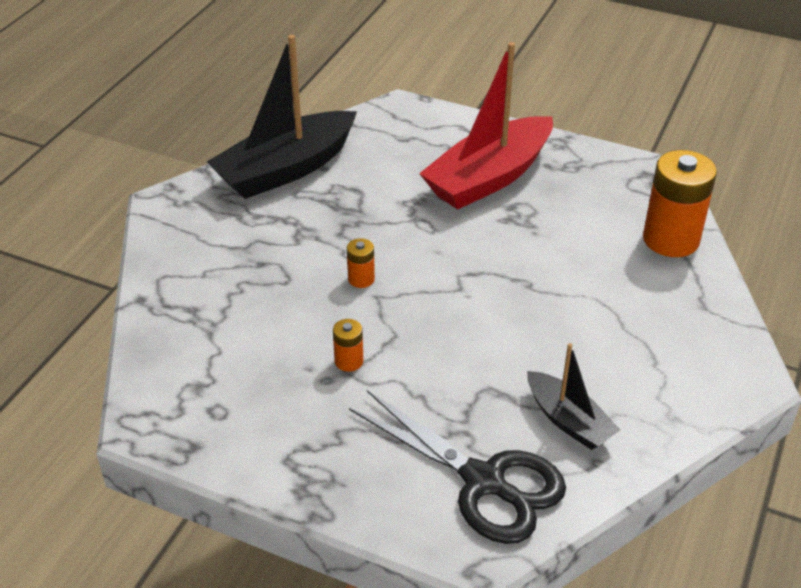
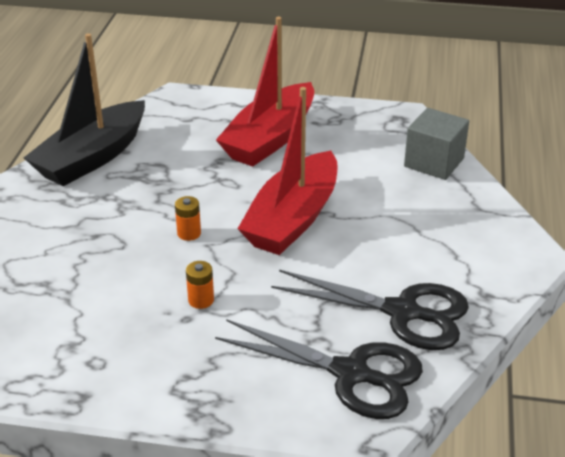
camera: 15 degrees left, 5 degrees down
(482, 282) = (293, 218): none -> red boat
(568, 420) = (403, 312): black boat -> black scissors
(671, 239) = (434, 162): orange battery -> grey cube

